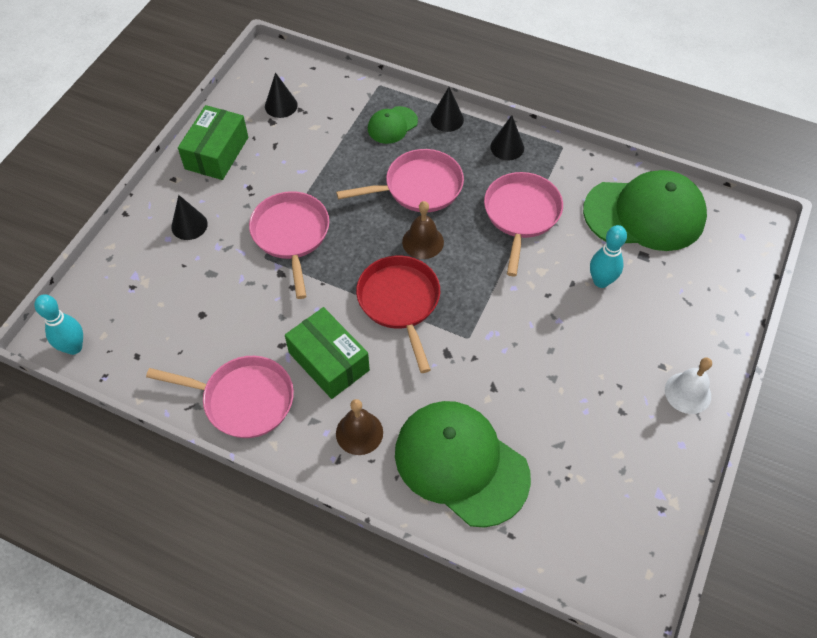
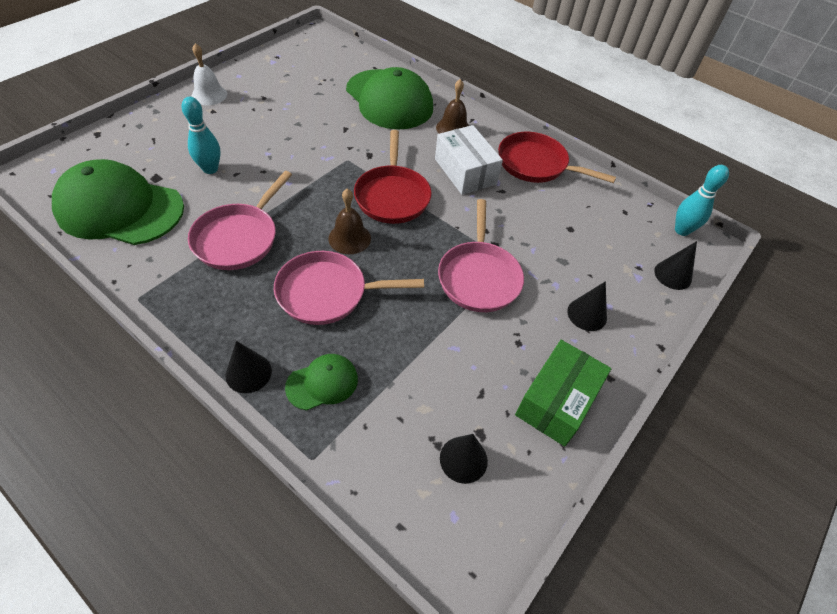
camera: 170 degrees left, 5 degrees down
(243, 400) = (536, 164): pink pan -> red pan
(328, 361) = (465, 171): green box -> white box
(507, 147) = (201, 314): black cone -> black cone (673, 275)

